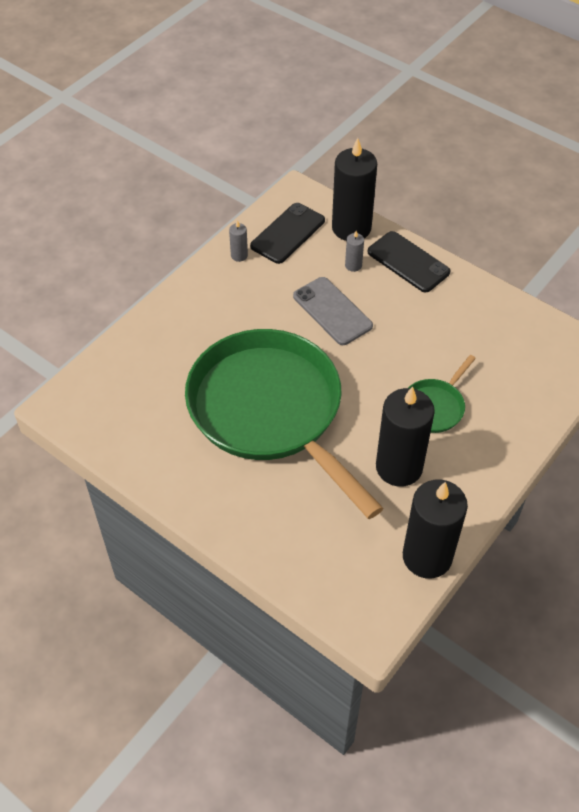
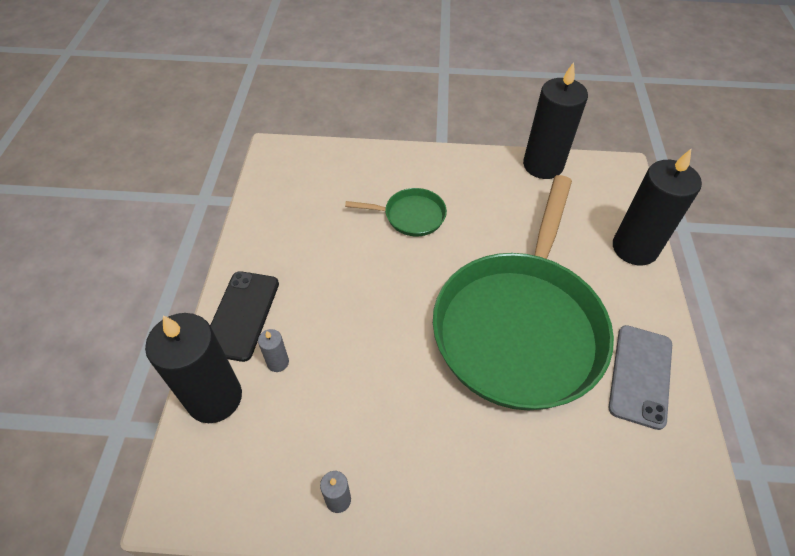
camera: 125 degrees left, 0 degrees up
(288, 233) = (263, 465): black phone -> none
(332, 311) = (359, 345): grey phone -> grey phone (640, 375)
(399, 467) = (488, 211): black candle -> black candle (634, 248)

